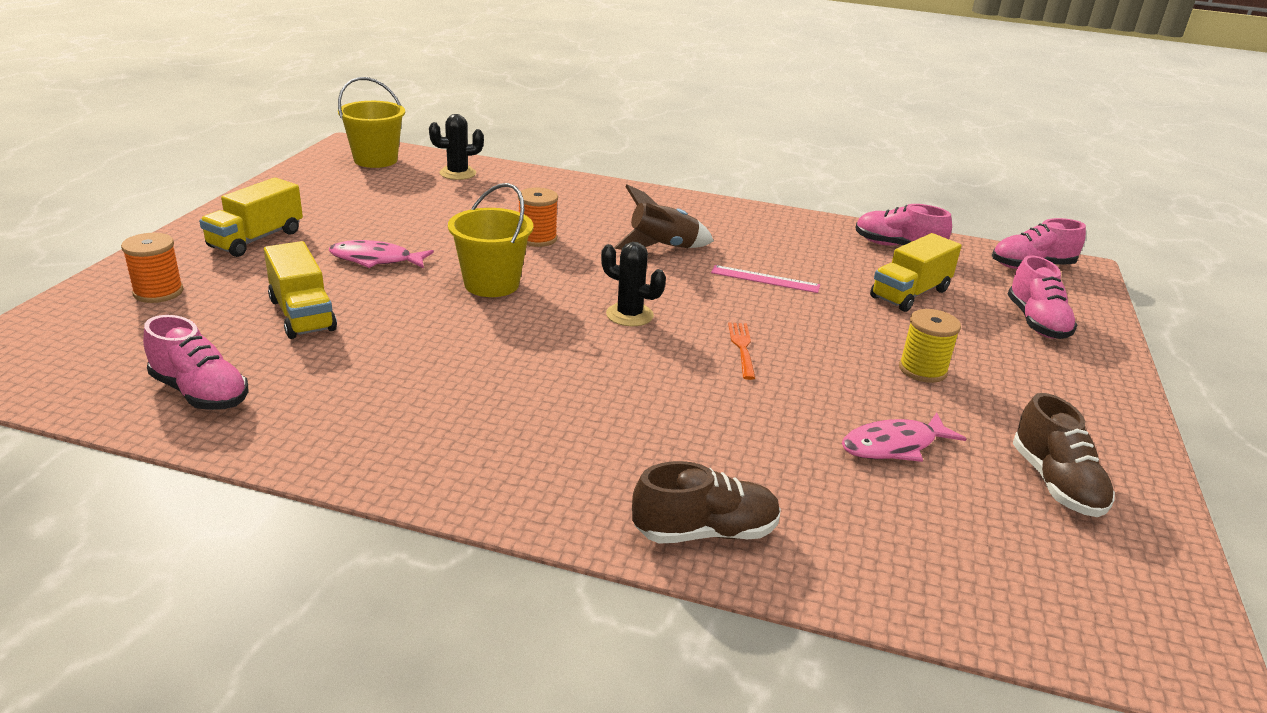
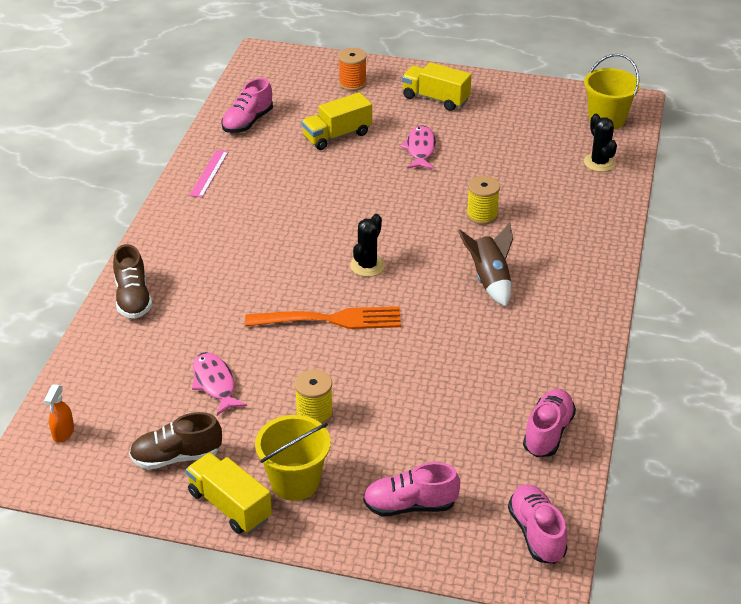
camera: 90 degrees right, 10 degrees up
(491, 284) = (398, 201): yellow bucket -> yellow bucket (295, 482)
(537, 239) = (482, 215): orange spool -> yellow spool
(742, 348) = (331, 320): orange fork -> orange fork, size x1.99
(765, 279) = (447, 337): pink ruler -> pink ruler (209, 173)
(910, 294) = (445, 426): yellow truck -> yellow truck (229, 505)
(1070, 611) = (63, 433): none -> orange spray bottle

